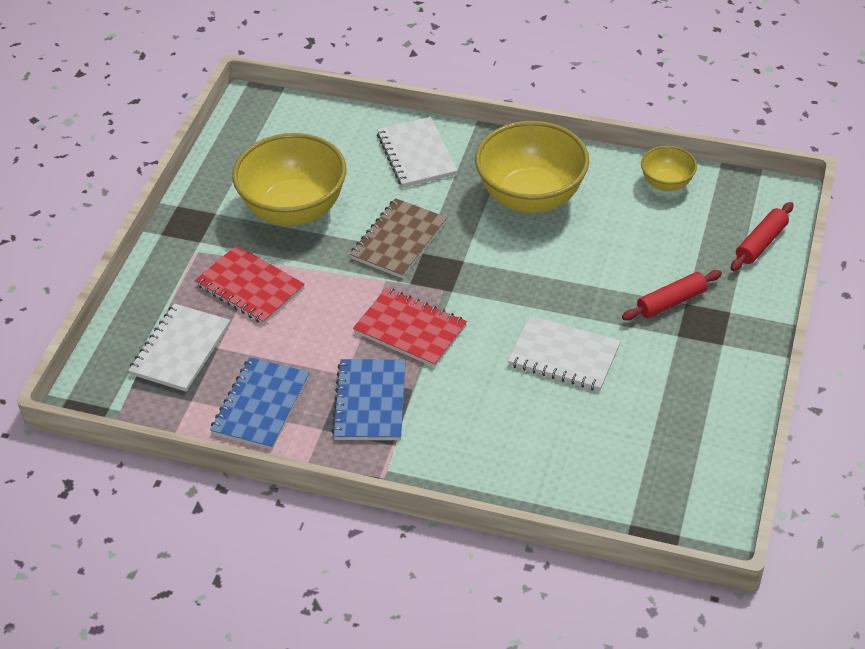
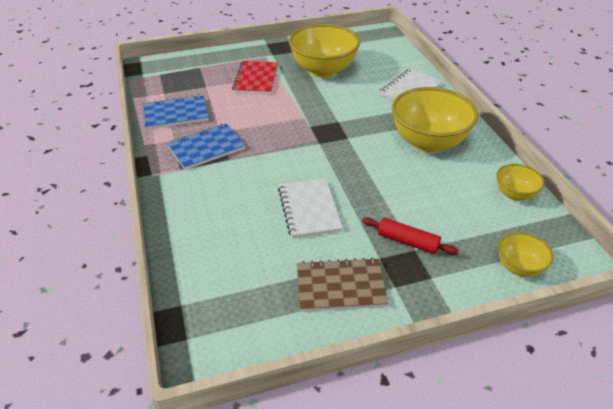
camera: 55 degrees right, 5 degrees down
(180, 349) = (195, 77): white notebook -> none
(398, 240) = (338, 110): brown notebook -> brown notebook (340, 286)
(410, 329) = (274, 140): red notebook -> none
(761, 243) = (519, 267): red rolling pin -> yellow bowl

